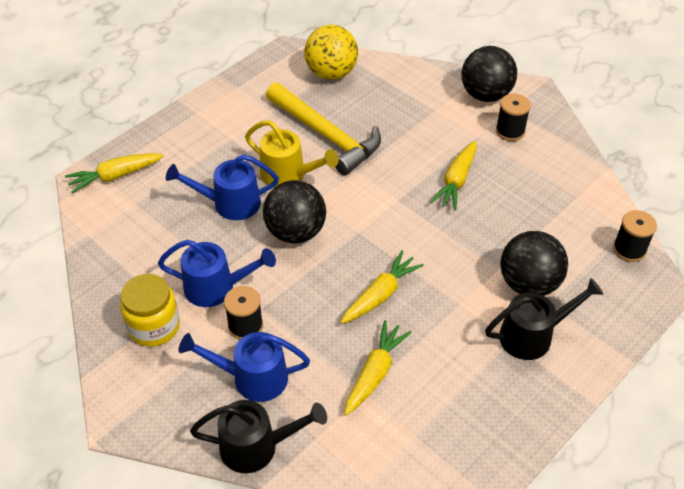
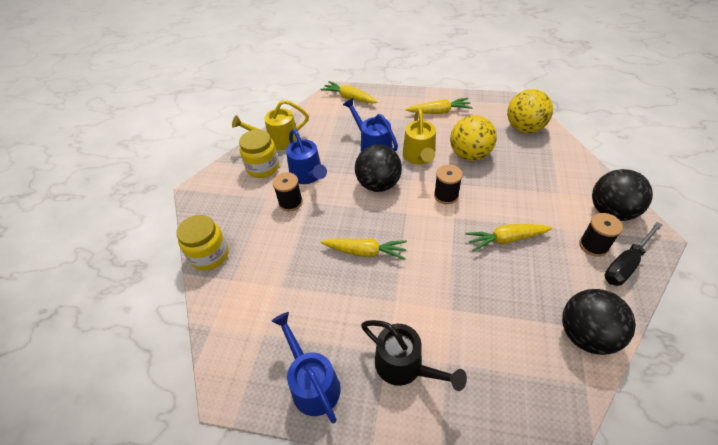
camera: 60 degrees right, 0 degrees up
(118, 287) = (278, 141): none -> yellow watering can
(251, 378) = (255, 225): blue watering can -> blue watering can (312, 382)
(258, 446) = (209, 255): black watering can -> yellow jar
(326, 135) = (469, 155): yellow hammer -> yellow ball
(375, 373) = (300, 283): yellow carrot -> yellow carrot (439, 112)
(528, 283) = (453, 337): black ball -> black ball (586, 335)
(543, 126) = (626, 264): none -> black screwdriver
(629, 249) = (563, 399): black spool -> black spool (446, 195)

